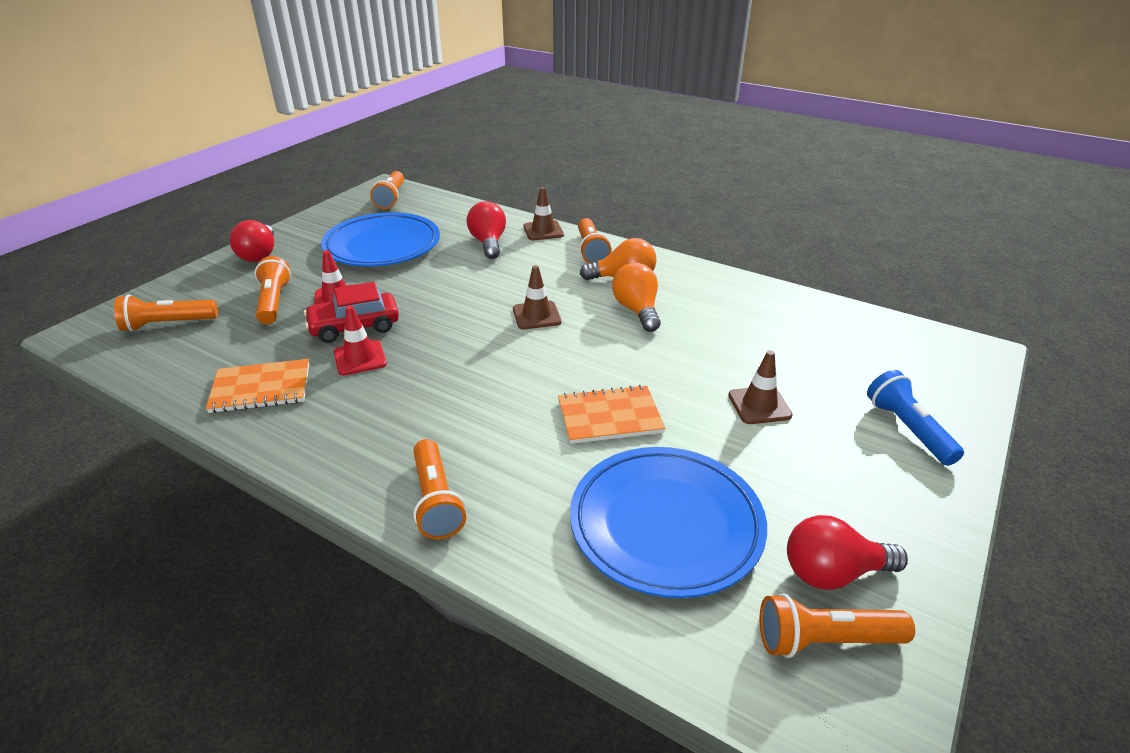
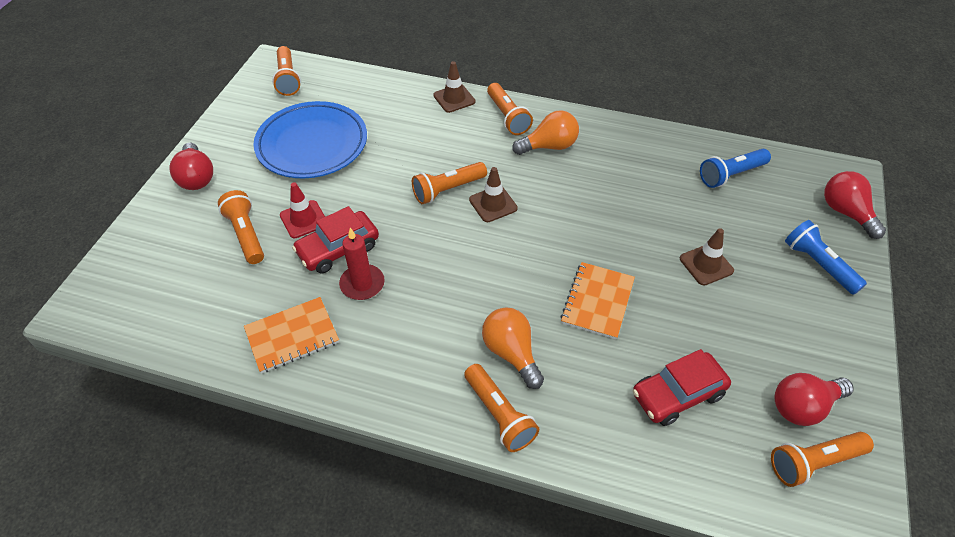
camera: 15 degrees left, 15 degrees up
(168, 324) = (159, 282): orange flashlight -> orange flashlight (448, 190)
(360, 358) = (362, 284): red traffic cone -> red candle
(488, 243) = (410, 123): red light bulb -> red light bulb (846, 213)
(609, 416) = (597, 301): orange notebook -> orange notebook turned 45 degrees counterclockwise
(637, 310) = (575, 181): orange light bulb -> orange light bulb (511, 353)
(666, 525) = (677, 394): blue plate -> red car
(825, 330) = (731, 175): none -> blue flashlight

